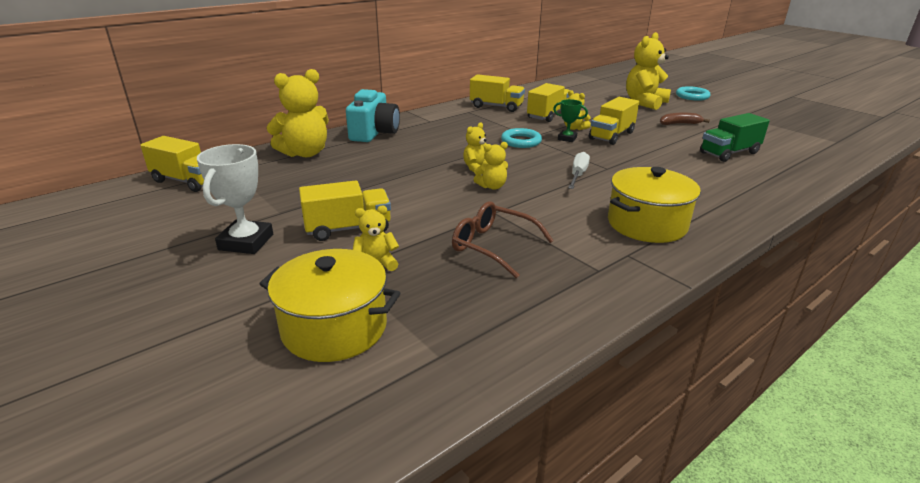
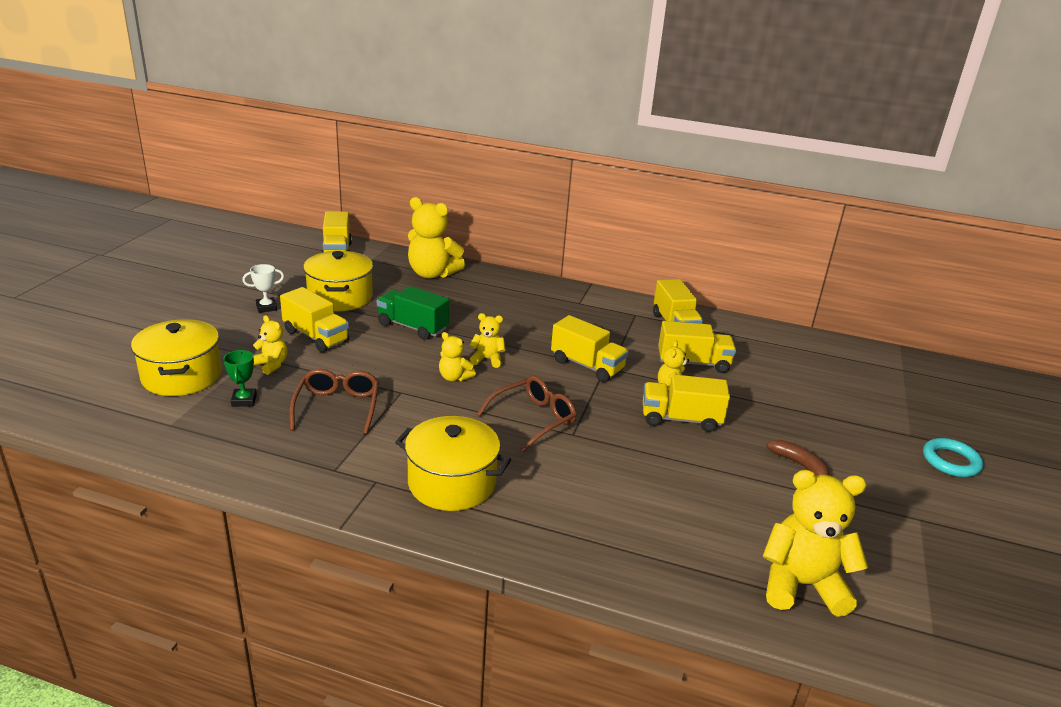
camera: 55 degrees right, 0 degrees up
(246, 242) = (266, 307): white trophy -> white trophy, size x0.58
(285, 200) = (340, 297): none -> yellow pot
(374, 133) = (512, 286): turquoise camera -> none
(521, 141) = (587, 365): turquoise ring -> yellow truck
(567, 138) = (632, 391): green trophy -> green trophy (244, 400)
(578, 175) = (533, 419): white screwdriver -> brown glasses
(645, 103) = (850, 424): yellow teddy bear -> yellow teddy bear (801, 585)
(729, 153) = (735, 521): green truck -> green truck (413, 327)

